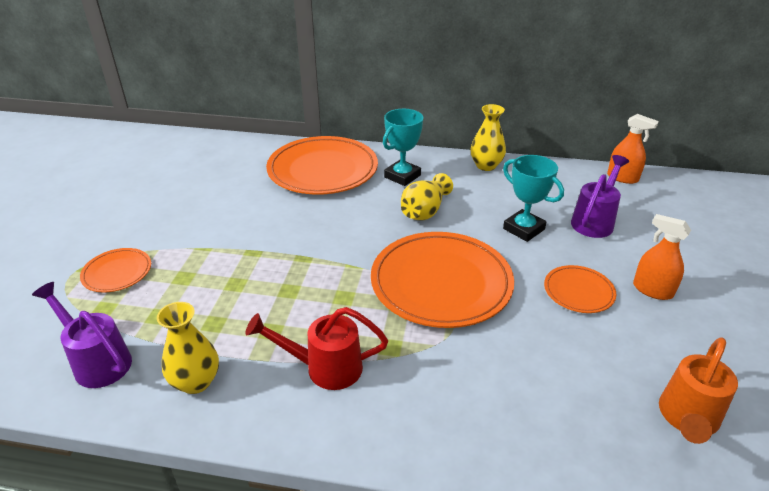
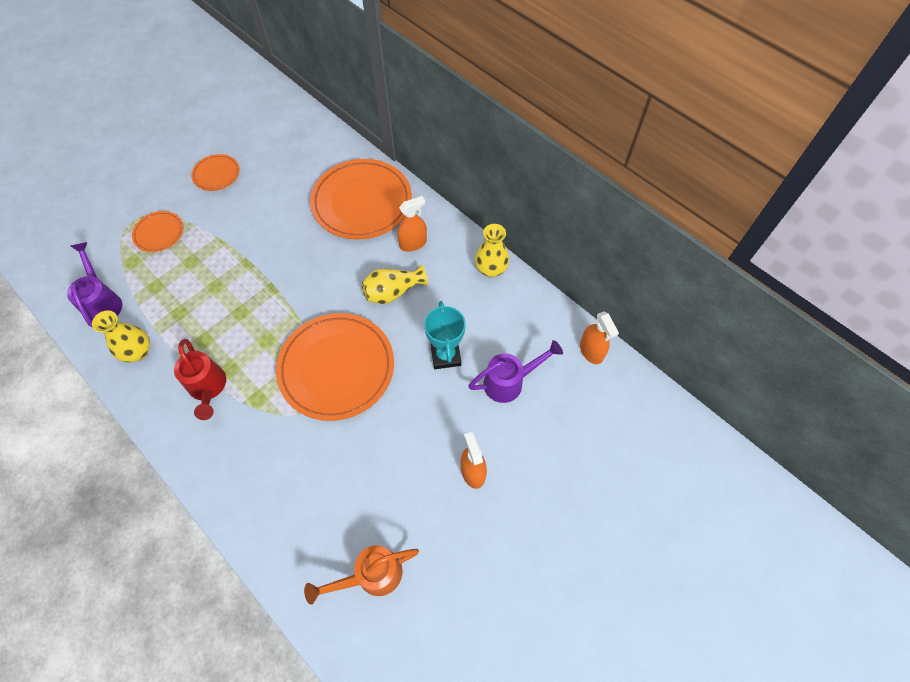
camera: 35 degrees right, 25 degrees up
(324, 368) = (208, 388): red watering can -> red watering can turned 150 degrees counterclockwise
(402, 176) = (413, 243): turquoise trophy -> orange spray bottle
(578, 291) = (419, 437): orange plate -> orange plate (216, 174)

